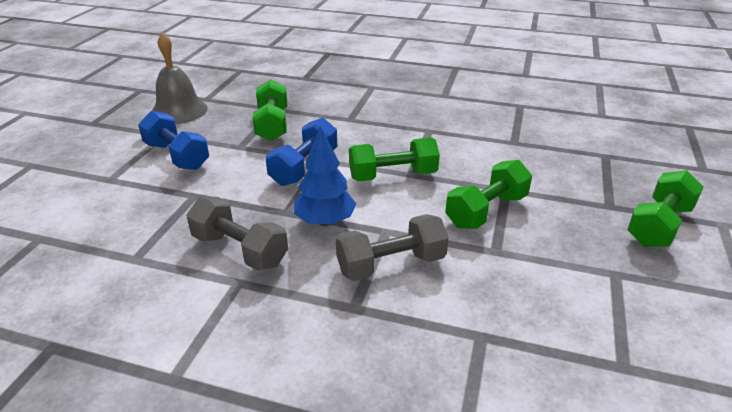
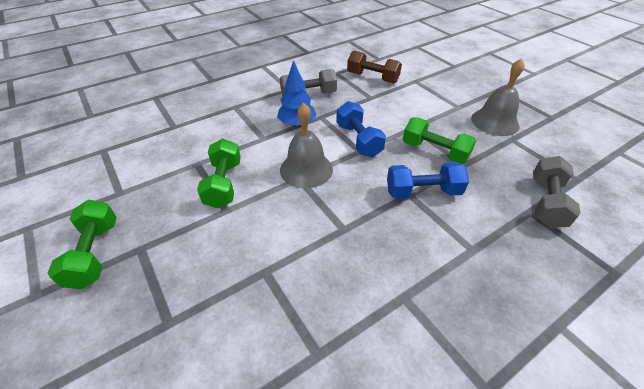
camera: 130 degrees right, 10 degrees up
(127, 216) = (372, 78): none -> brown dumbbell
(177, 156) = (422, 104): blue dumbbell -> blue dumbbell (423, 192)
(391, 264) = (240, 127): grey dumbbell -> grey dumbbell (546, 202)
(393, 176) = (306, 169): green dumbbell -> grey bell

